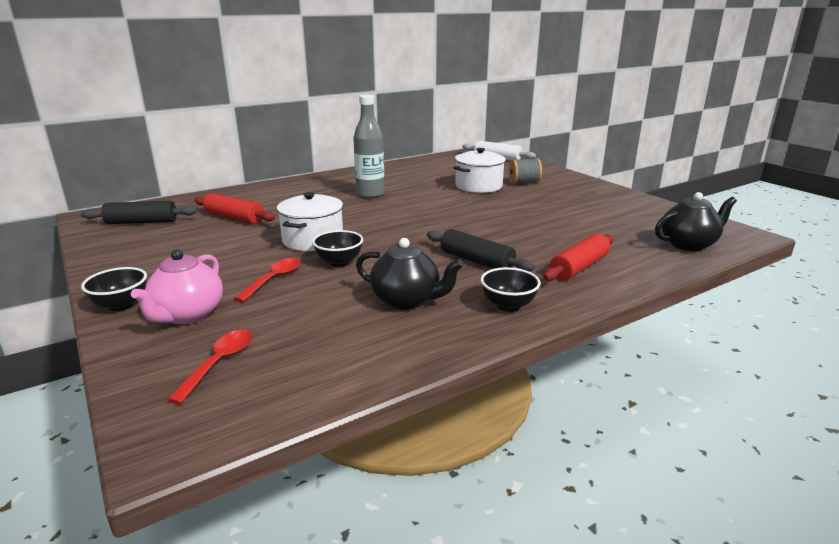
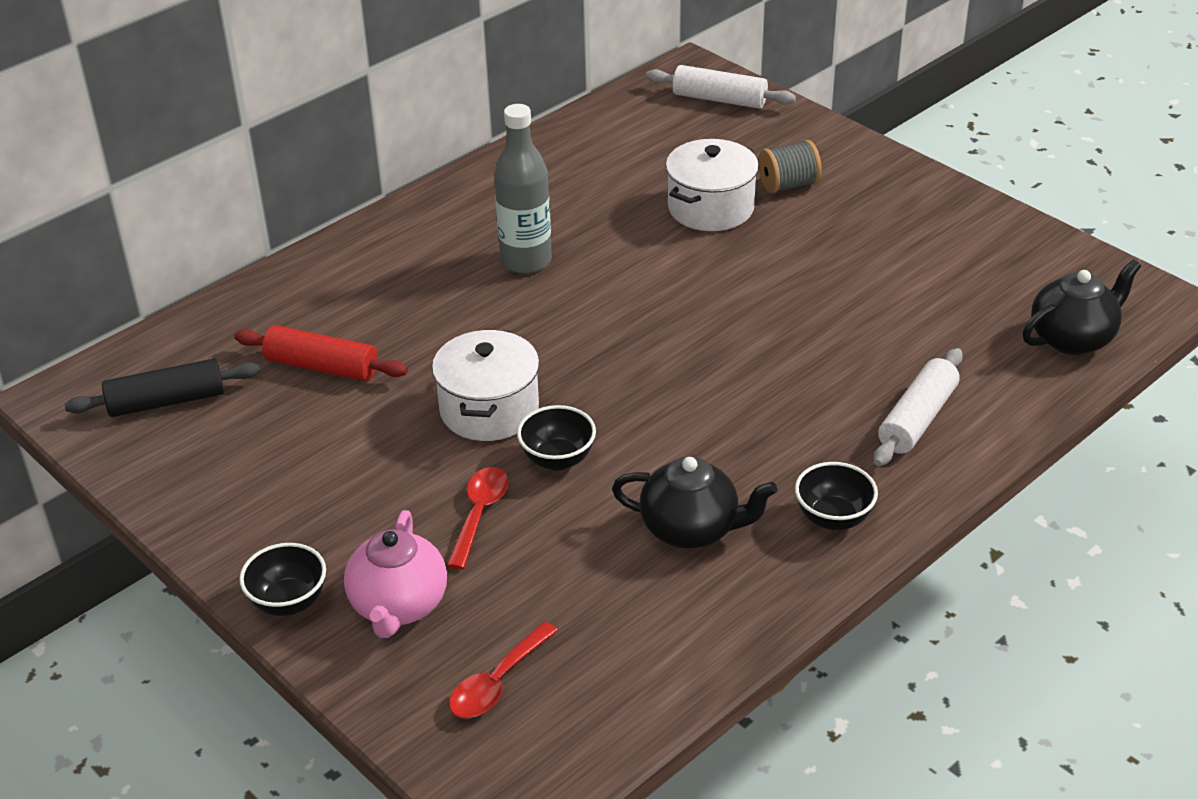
camera: 10 degrees left, 15 degrees up
(219, 363) = (497, 682): red spoon -> red spoon turned 150 degrees counterclockwise
(476, 261) = (764, 426): black rolling pin -> none
(579, 267) = (917, 419): red rolling pin -> white rolling pin

